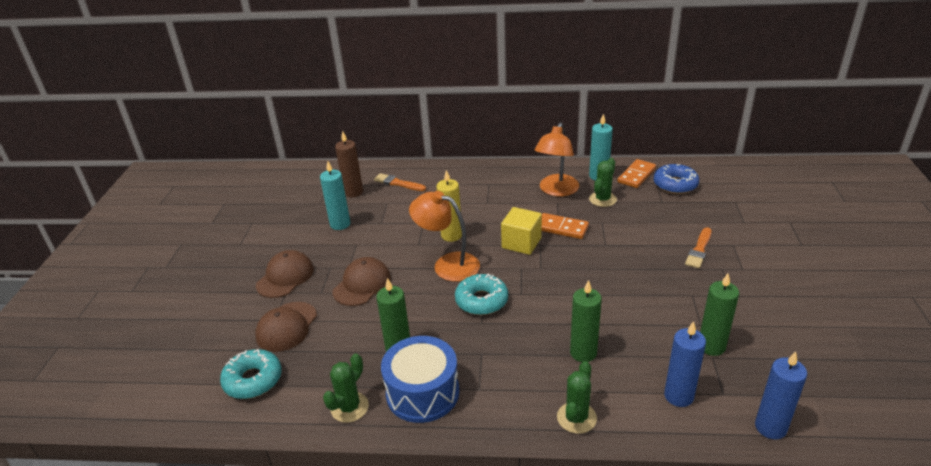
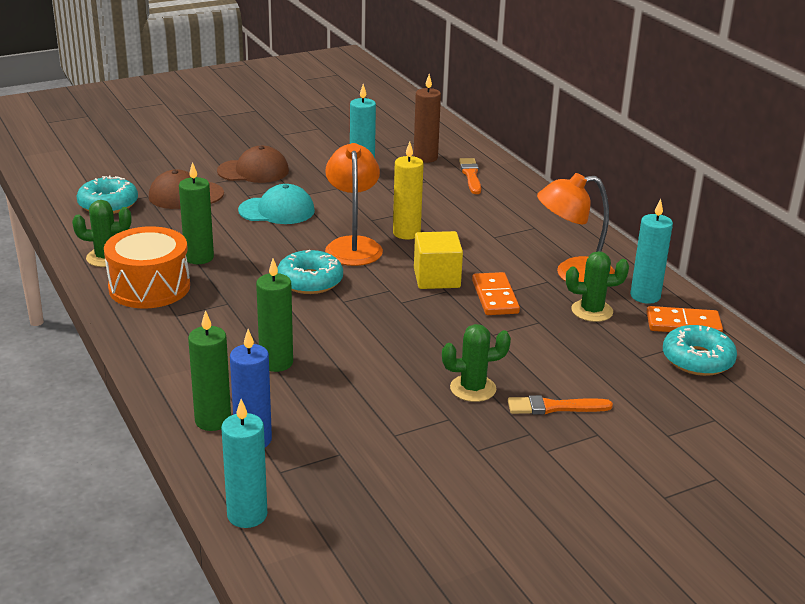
camera: 55 degrees right, 5 degrees down
(362, 284) = (277, 210): brown cap -> turquoise cap
(422, 393) = (149, 287): blue drum -> orange drum
(576, 418) = (174, 380): green cactus -> green cactus (473, 388)
(675, 185) = (697, 360): blue donut -> turquoise donut
(711, 346) = (359, 449): green candle -> green candle (213, 420)
(770, 427) = (247, 515): blue candle -> turquoise candle

